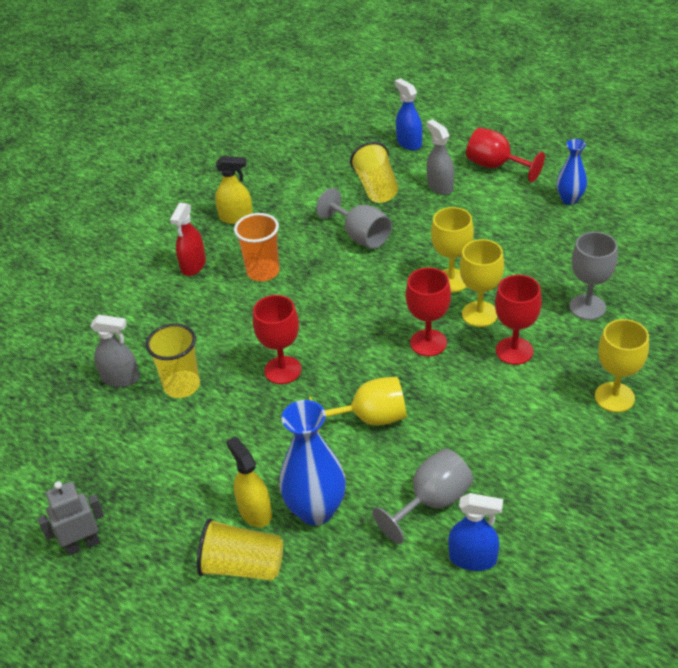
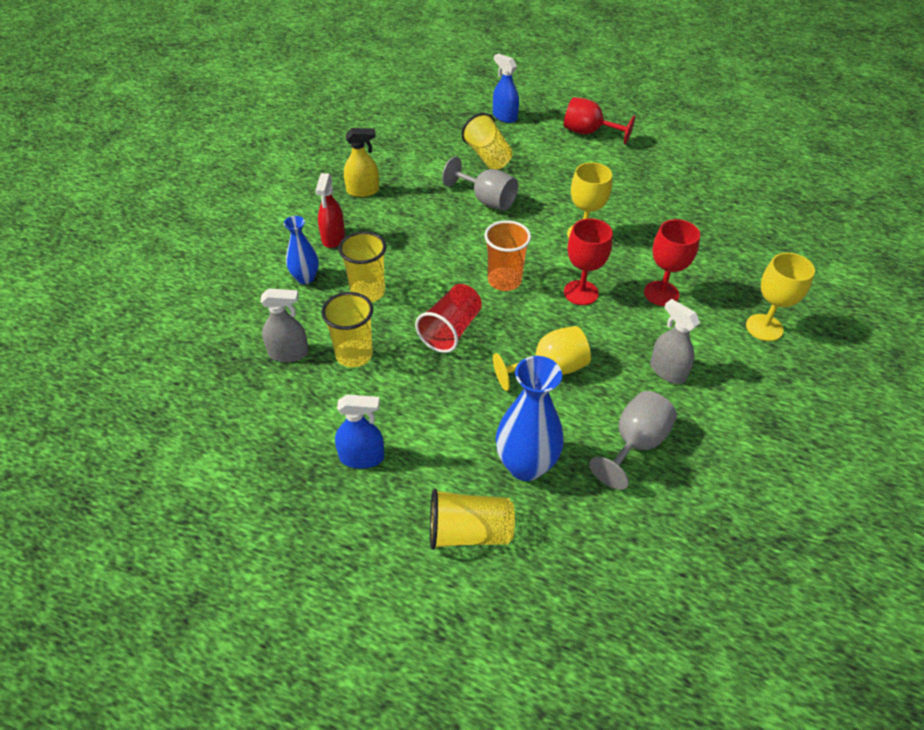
camera: 15 degrees left, 5 degrees up
(82, 544) = (293, 531): grey robot -> none
(212, 324) = (368, 292): none -> yellow cup
(255, 511) = (465, 474): yellow spray bottle -> none
(263, 272) = (403, 239): orange cup -> orange cup (504, 281)
(283, 370) = (451, 330): red goblet -> red cup
(440, 186) = (544, 152): grey spray bottle -> grey spray bottle (667, 371)
(473, 558) = (692, 495): blue spray bottle -> blue spray bottle (362, 457)
(479, 314) = (618, 263): yellow goblet -> none
(569, 199) = (662, 157): blue vase -> blue vase (305, 278)
(587, 307) = (711, 249): grey goblet -> none

